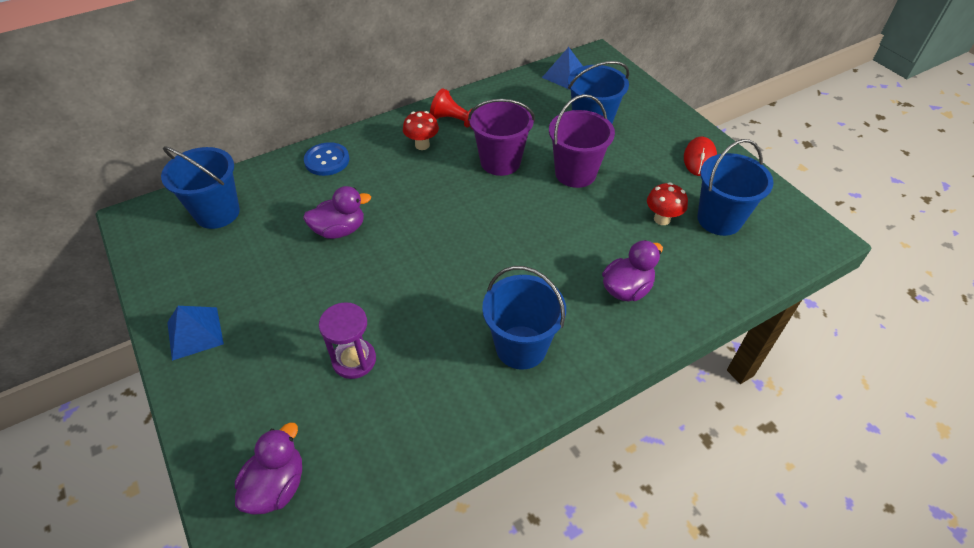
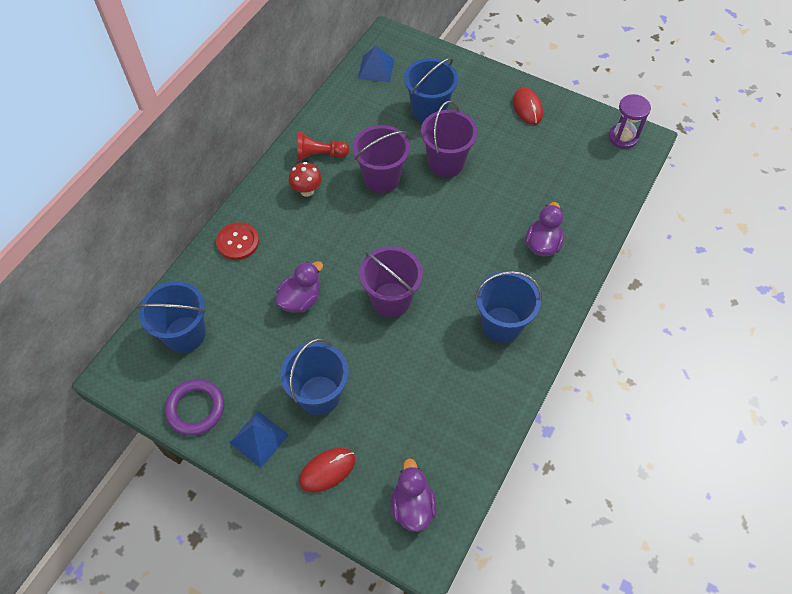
camera: 30 degrees left, 10 degrees up
(168, 278) = (195, 408): none -> purple ring
(227, 398) = (327, 470): none -> red mouse
(327, 160) = (238, 242): blue button -> red button
(354, 360) = (395, 394): purple hourglass -> purple hourglass (623, 137)
(424, 269) = (391, 300): none -> purple bucket
(662, 219) = (532, 174): red mushroom -> none
(719, 219) = (571, 156): blue bucket -> blue bucket (319, 395)

